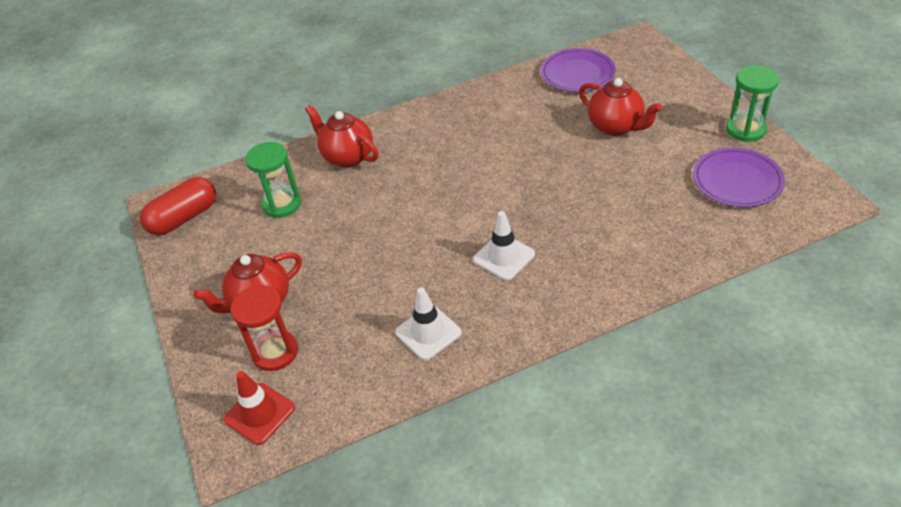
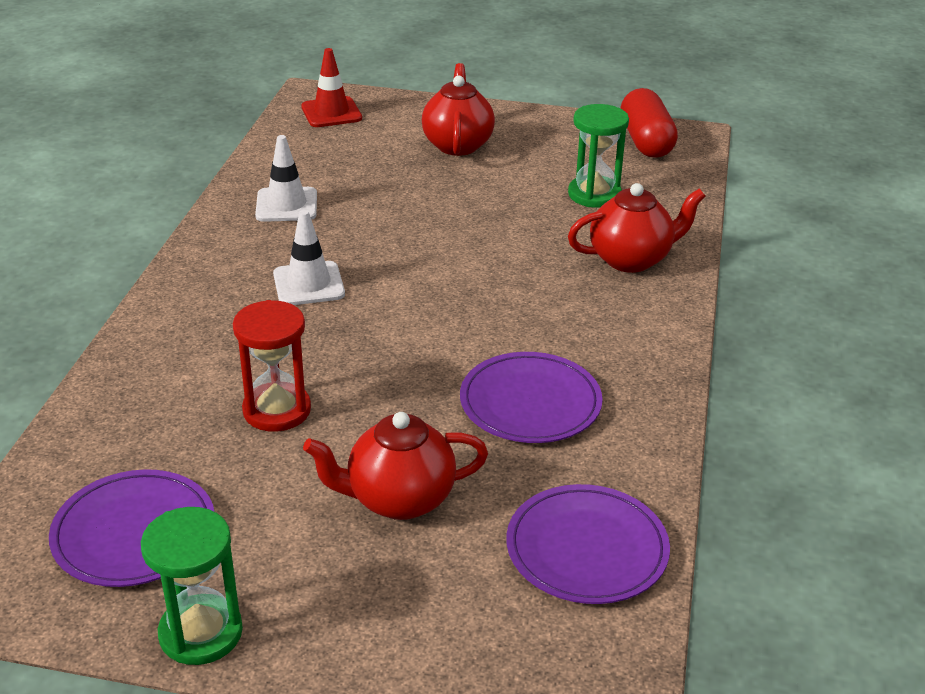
camera: 120 degrees right, 10 degrees down
(275, 352) = (385, 135): red hourglass -> red hourglass (277, 410)
(509, 127) = (530, 403): none -> purple plate

